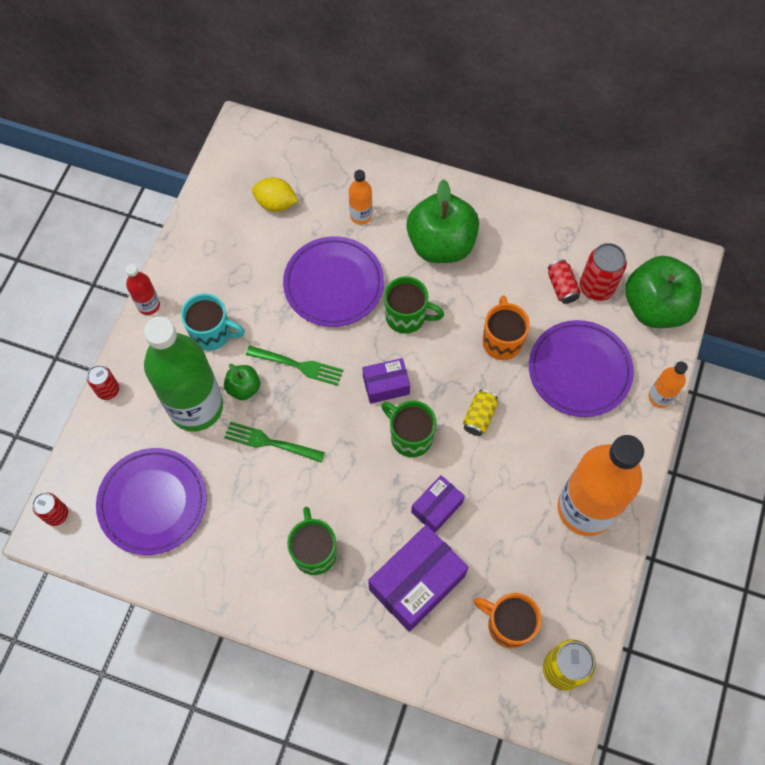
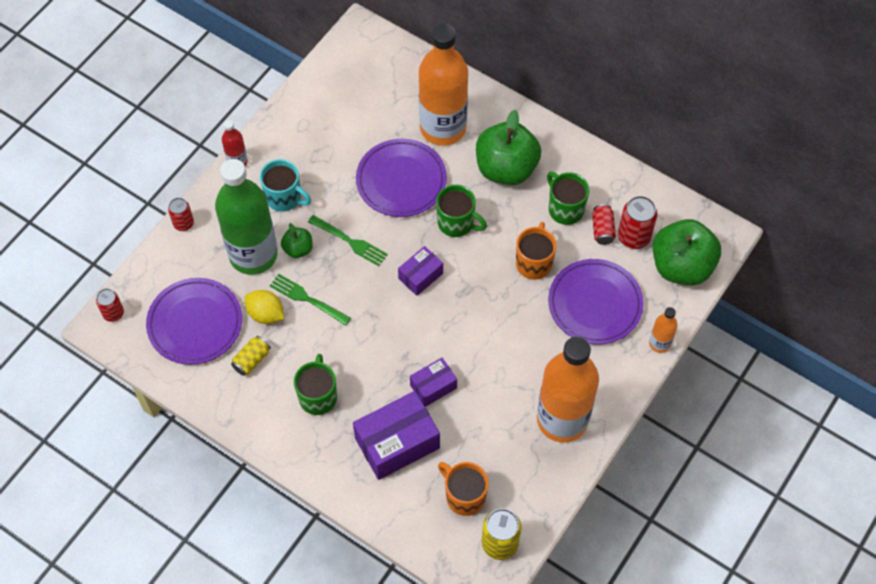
camera: 15 degrees right, 5 degrees down
(276, 203) = (371, 101): yellow lemon -> yellow lemon (266, 314)
(361, 215) = (443, 128): orange bottle -> orange bottle, size x2.30
(386, 385) = (420, 276): purple box -> purple box turned 45 degrees counterclockwise
(410, 437) = (428, 323): green mug -> green mug (565, 209)
(479, 417) = (494, 321): yellow can -> yellow can (252, 360)

